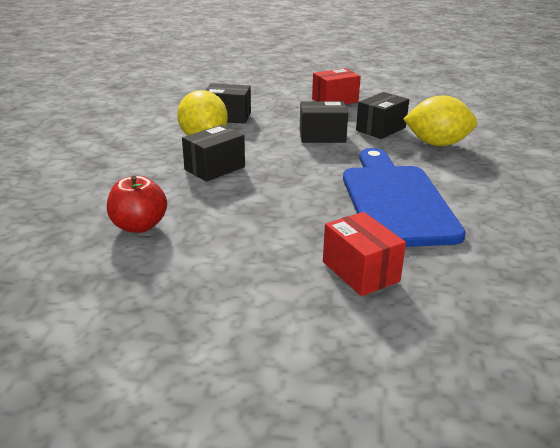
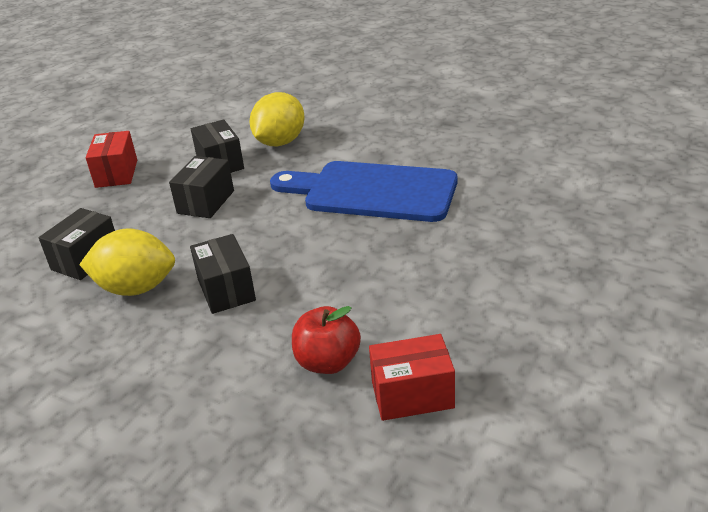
camera: 65 degrees left, 5 degrees up
(360, 271) = (475, 236): red box -> red box (412, 395)

